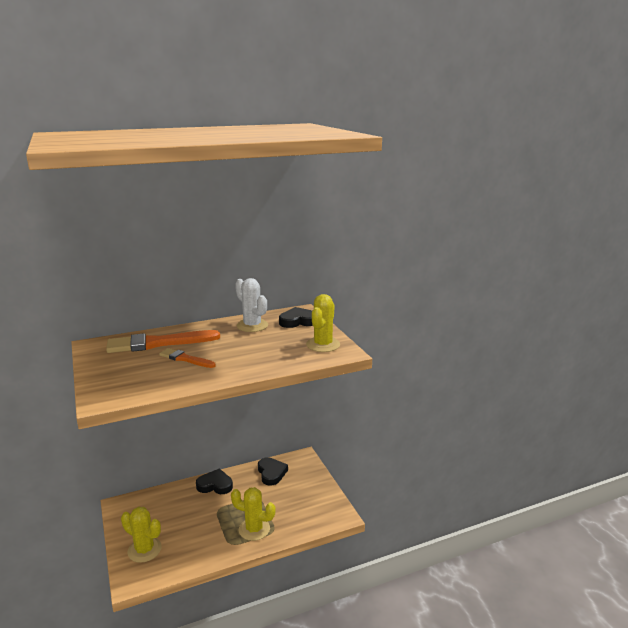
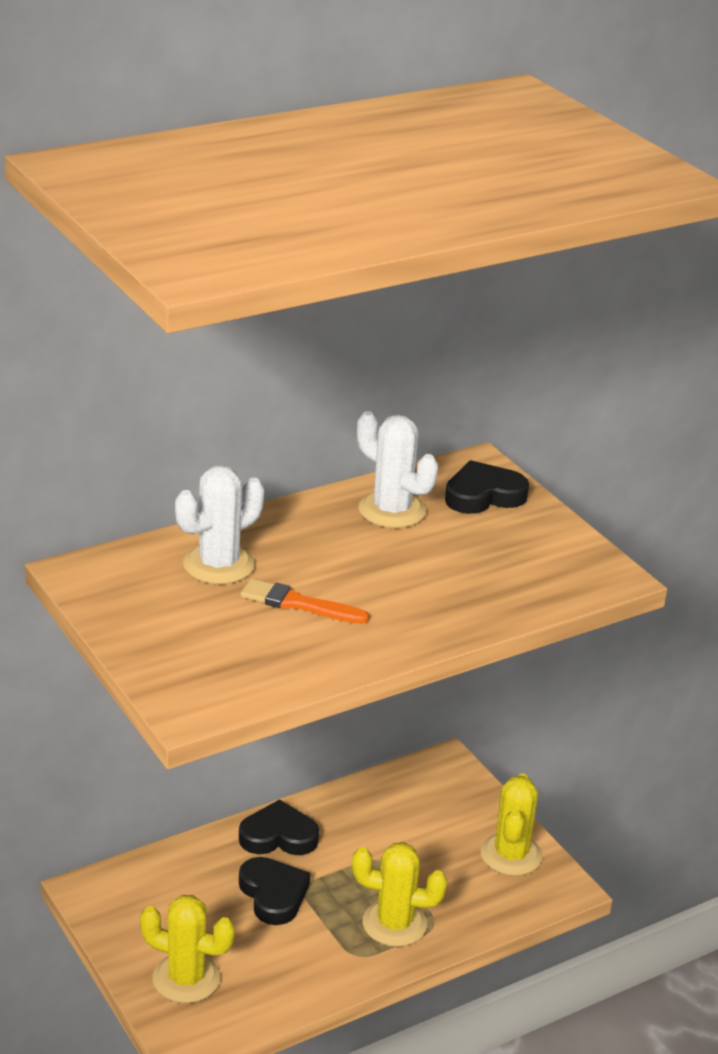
camera: 10 degrees left, 10 degrees up
(158, 343) = (219, 565): orange brush -> white cactus
(271, 473) = (390, 803): black heart -> black heart (273, 894)
(323, 345) = (559, 558): yellow cactus -> yellow cactus (511, 855)

